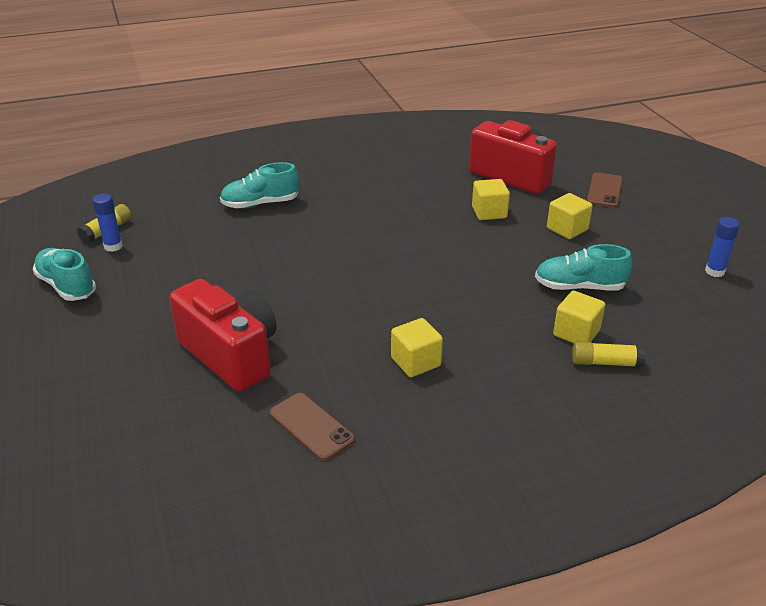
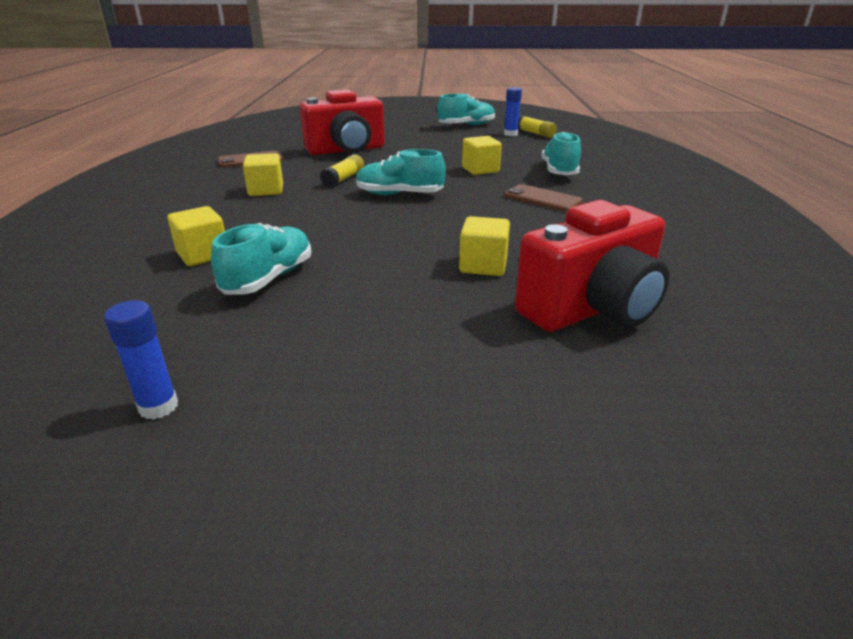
camera: 110 degrees right, 5 degrees down
(376, 274) = (399, 194): none -> turquoise shoe
(567, 229) = (400, 309): yellow cube -> yellow cube (480, 170)
(604, 190) = (504, 389): brown phone -> brown phone (542, 199)
(606, 362) = (145, 257): yellow glue stick -> yellow glue stick (343, 179)

